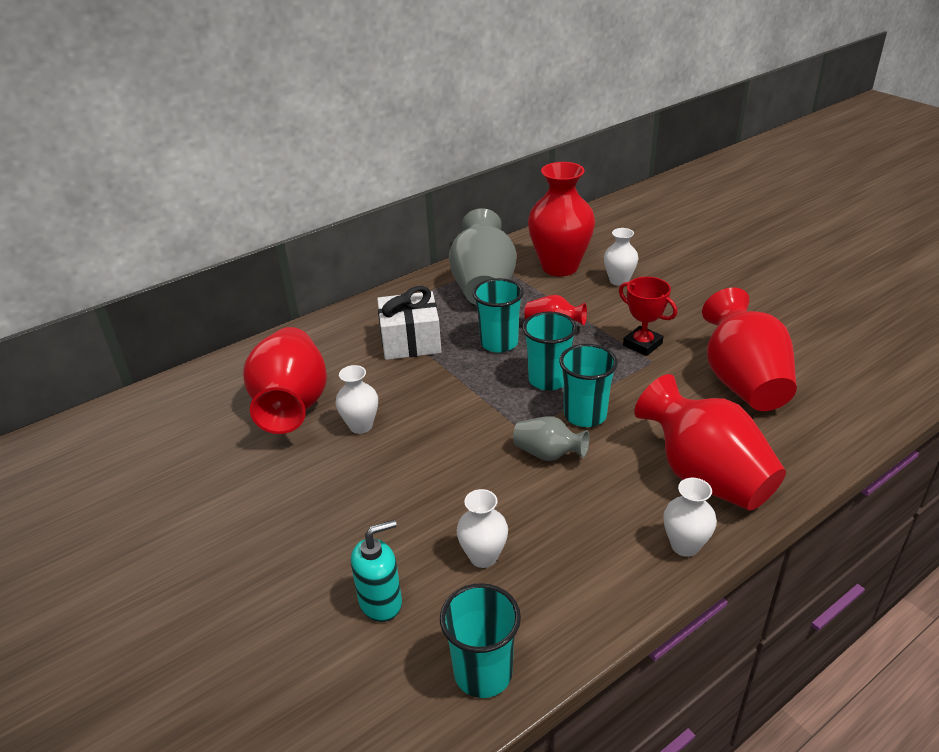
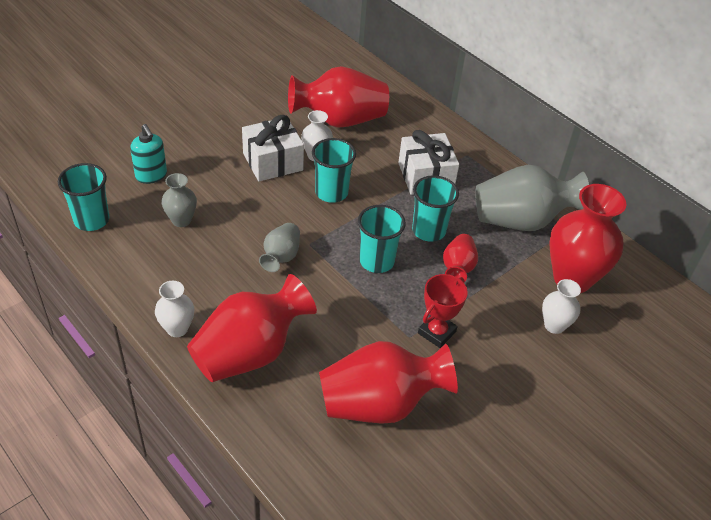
camera: 80 degrees right, 10 degrees up
(367, 466) = (273, 162): none -> white gift
(483, 556) = (181, 220): white vase -> grey vase
(585, 415) = (329, 282): turquoise cup -> turquoise cup (331, 192)

